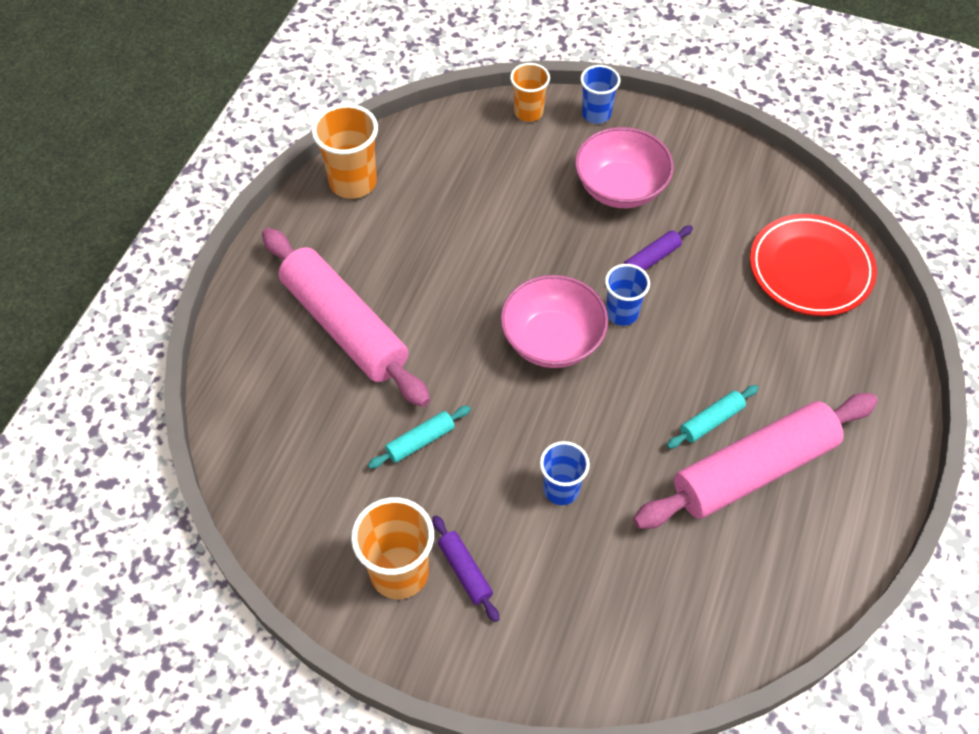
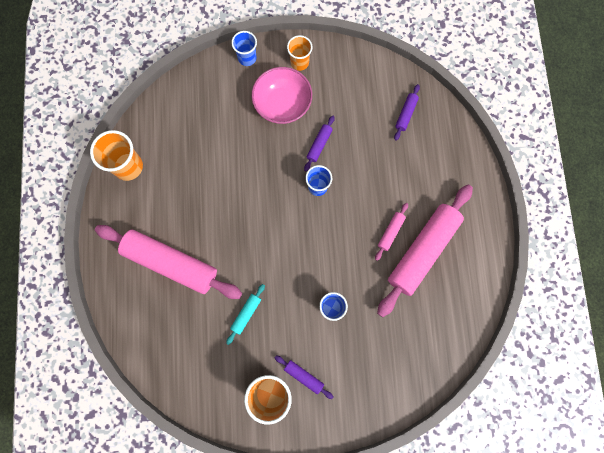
camera: 25 degrees left, 20 degrees up
(528, 112) = (207, 73): orange cup -> orange cup (299, 62)
(552, 340) = (288, 221): pink bowl -> none
(711, 421) = (390, 232): turquoise rolling pin -> pink rolling pin
(810, 269) = (406, 114): red plate -> purple rolling pin

